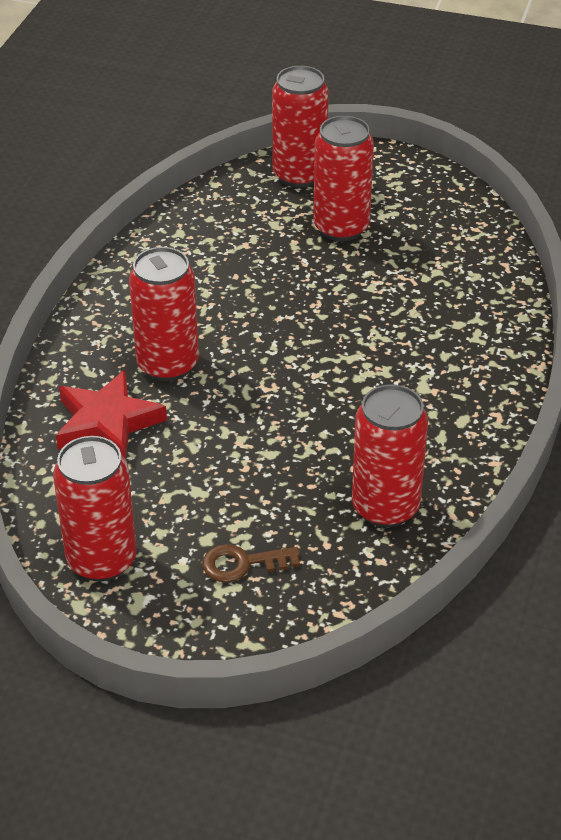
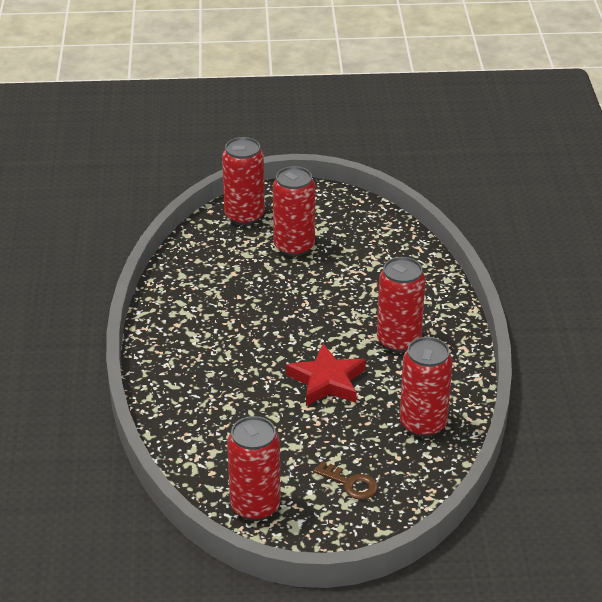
camera: 20 degrees left, 5 degrees down
(107, 423) = (206, 417): red star -> red star (327, 381)
(167, 364) = (226, 368): red can -> red can (398, 341)
(243, 564) = (350, 483): brown key -> brown key turned 120 degrees counterclockwise

